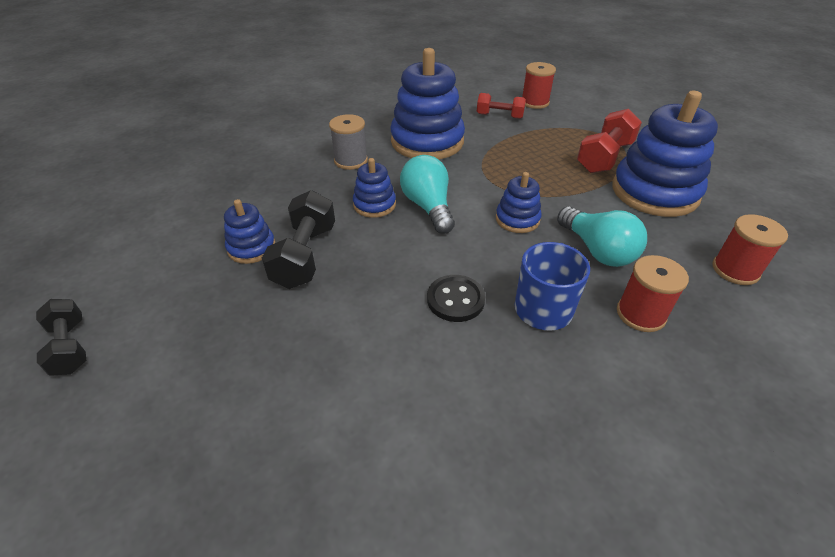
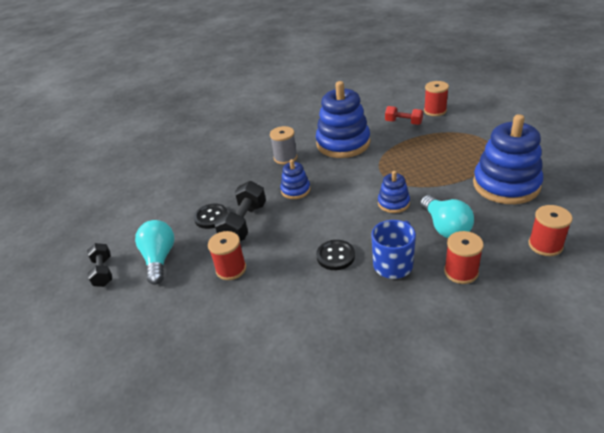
camera: 15 degrees right, 5 degrees down
(251, 248) = (211, 217): blue stacking toy -> black button
(295, 329) = (231, 269): none -> red spool
(428, 207) = (332, 192): turquoise light bulb -> turquoise light bulb (159, 259)
(604, 157) = (476, 156): red dumbbell -> none

